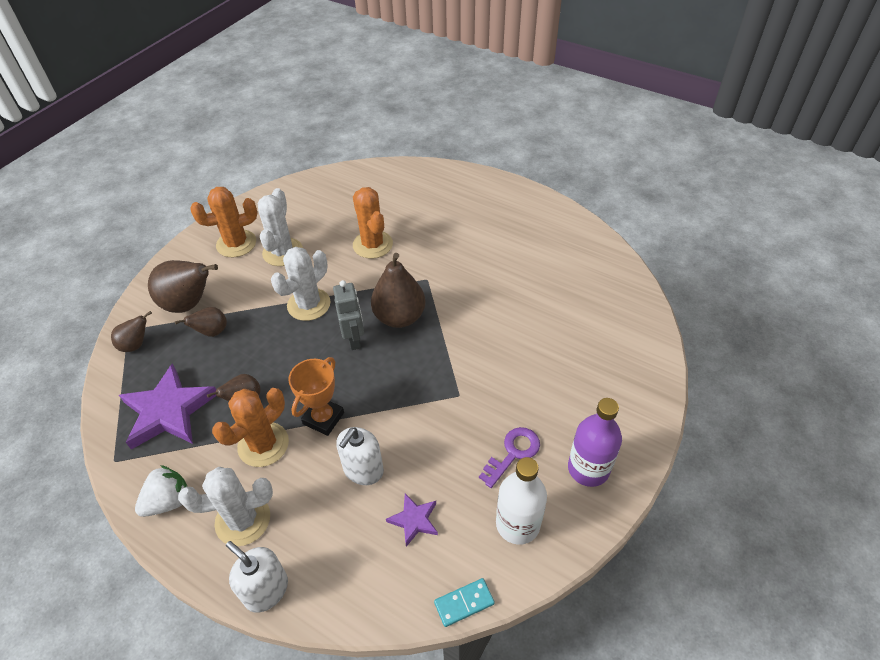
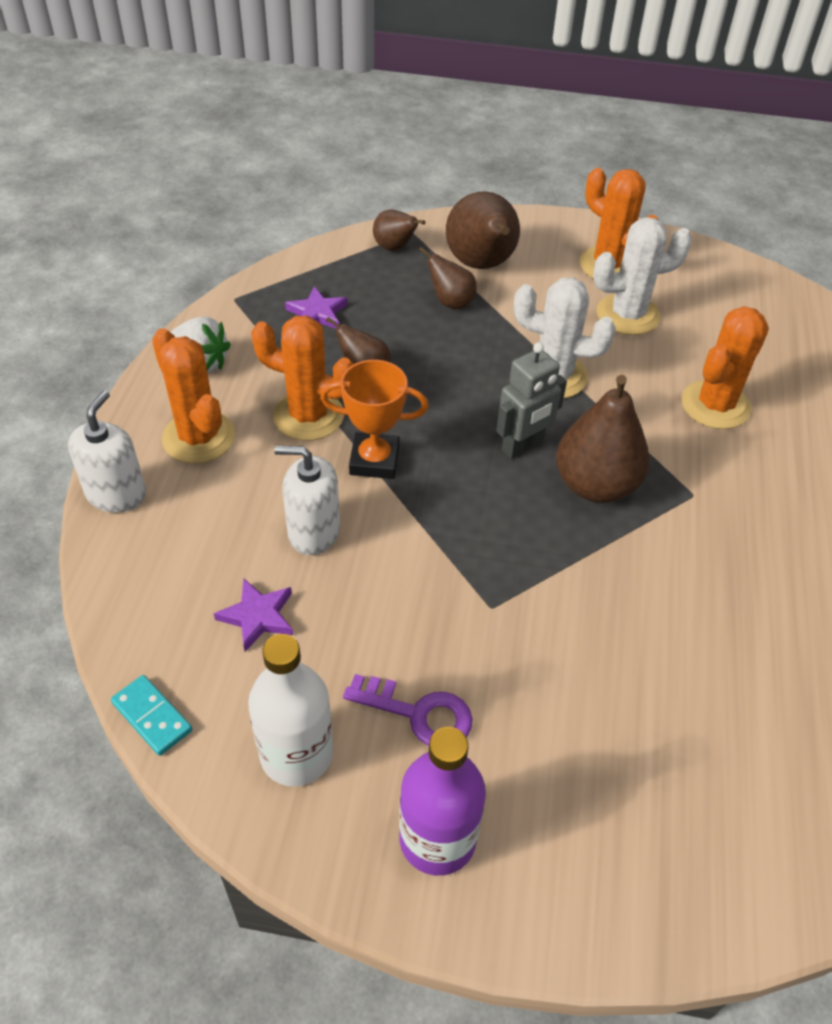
camera: 65 degrees right, 0 degrees up
(168, 411) = (317, 313): purple star -> purple star, size x0.50
(243, 520) = (199, 437): white cactus -> orange cactus

